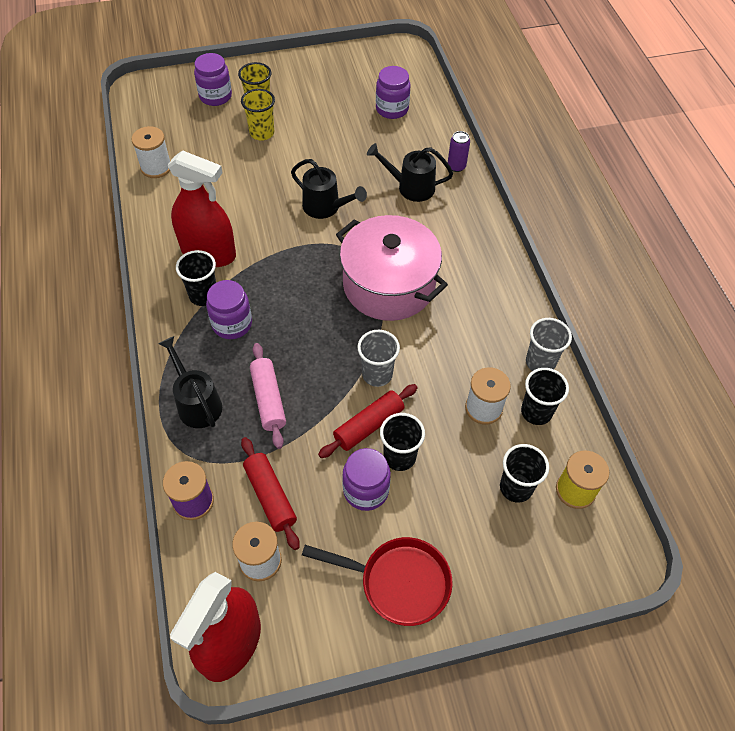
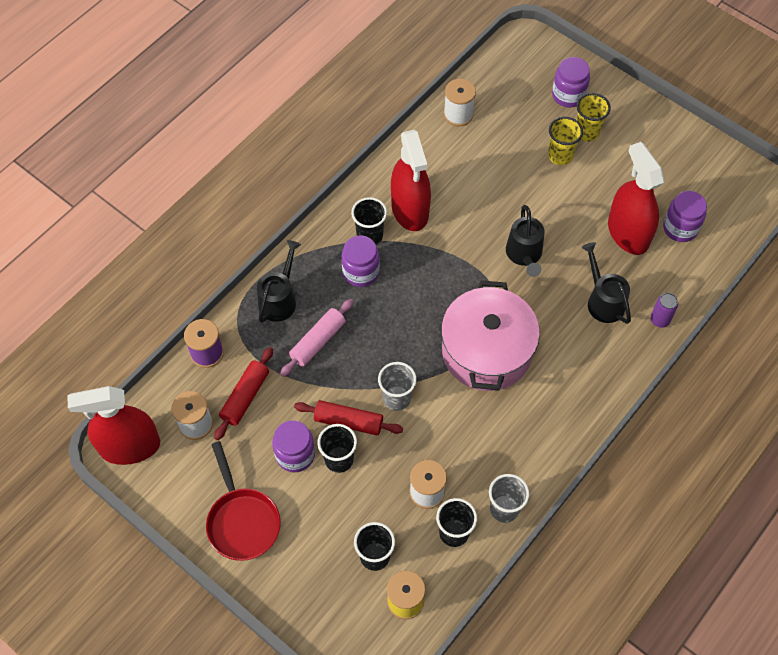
camera: 55 degrees right, 5 degrees up
(368, 138) = (628, 233): none -> red spray bottle

